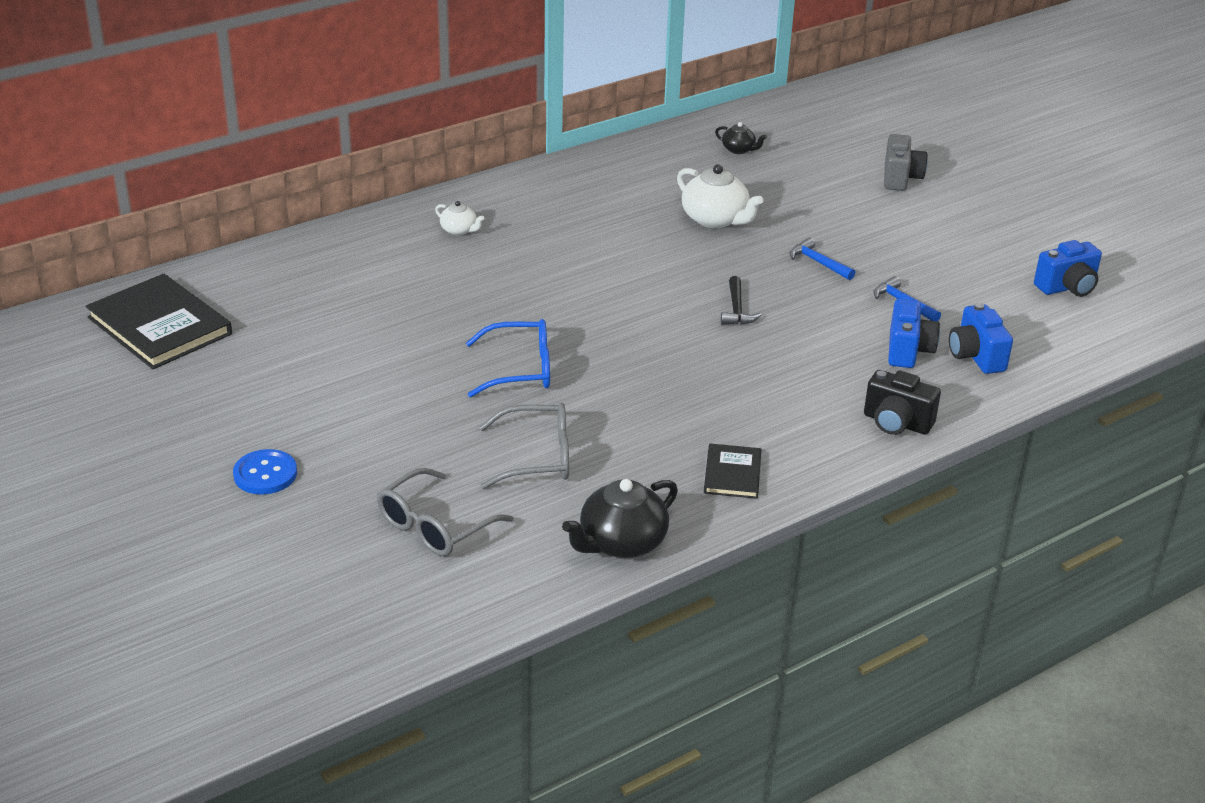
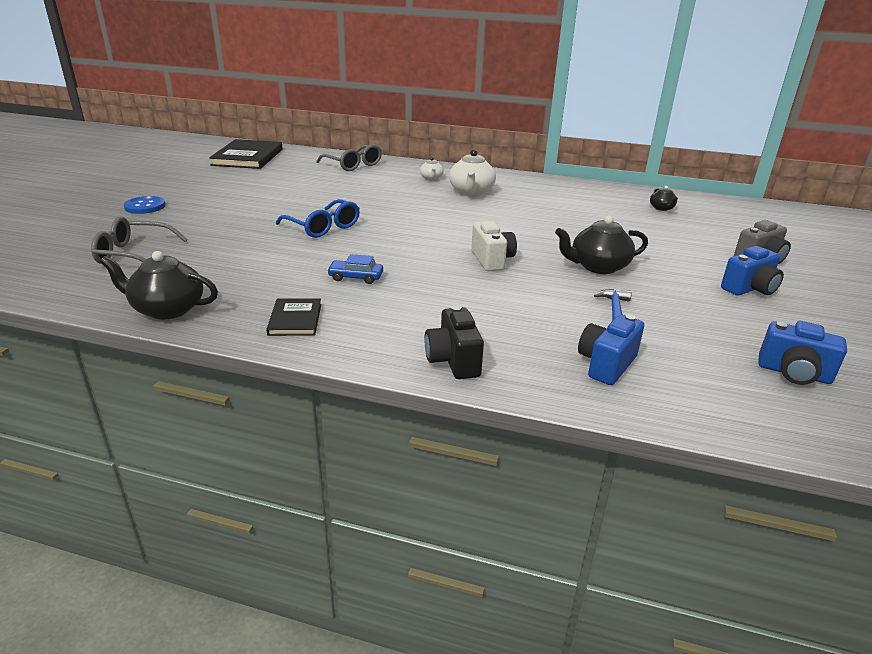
camera: 50 degrees right, 5 degrees down
(538, 457) = (237, 257): grey glasses -> grey glasses (353, 165)
(680, 403) = (356, 277): none -> blue car
(715, 219) = (575, 225): white teapot -> white teapot (471, 192)
(732, 474) = (295, 319): black book -> black book turned 60 degrees counterclockwise
(736, 309) = (492, 260): black hammer -> white camera
(818, 262) = (598, 266): blue hammer -> black teapot
(908, 351) = (558, 333): blue camera -> blue camera (749, 289)

